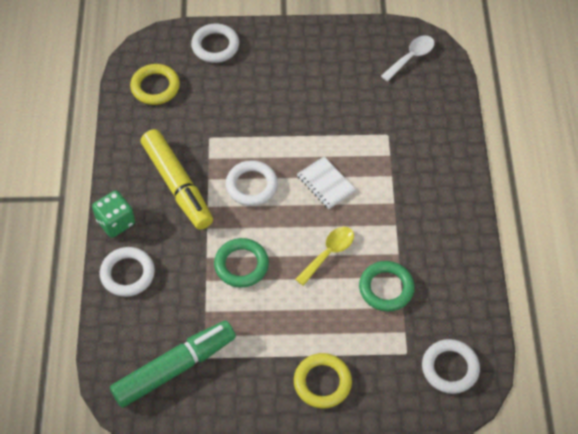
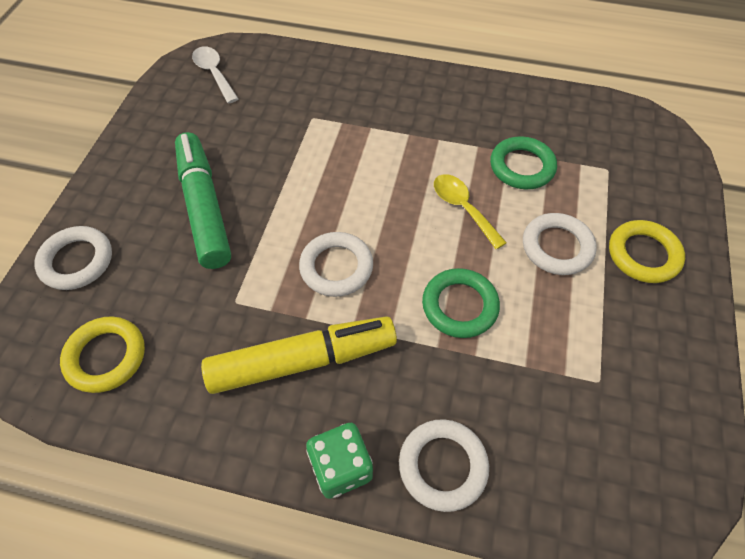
camera: 75 degrees left, 0 degrees up
(175, 368) = (615, 426): green marker -> green marker (204, 207)
(326, 184) = (361, 188): white notebook -> none
(450, 368) = (629, 138): white ring -> white ring (557, 247)

